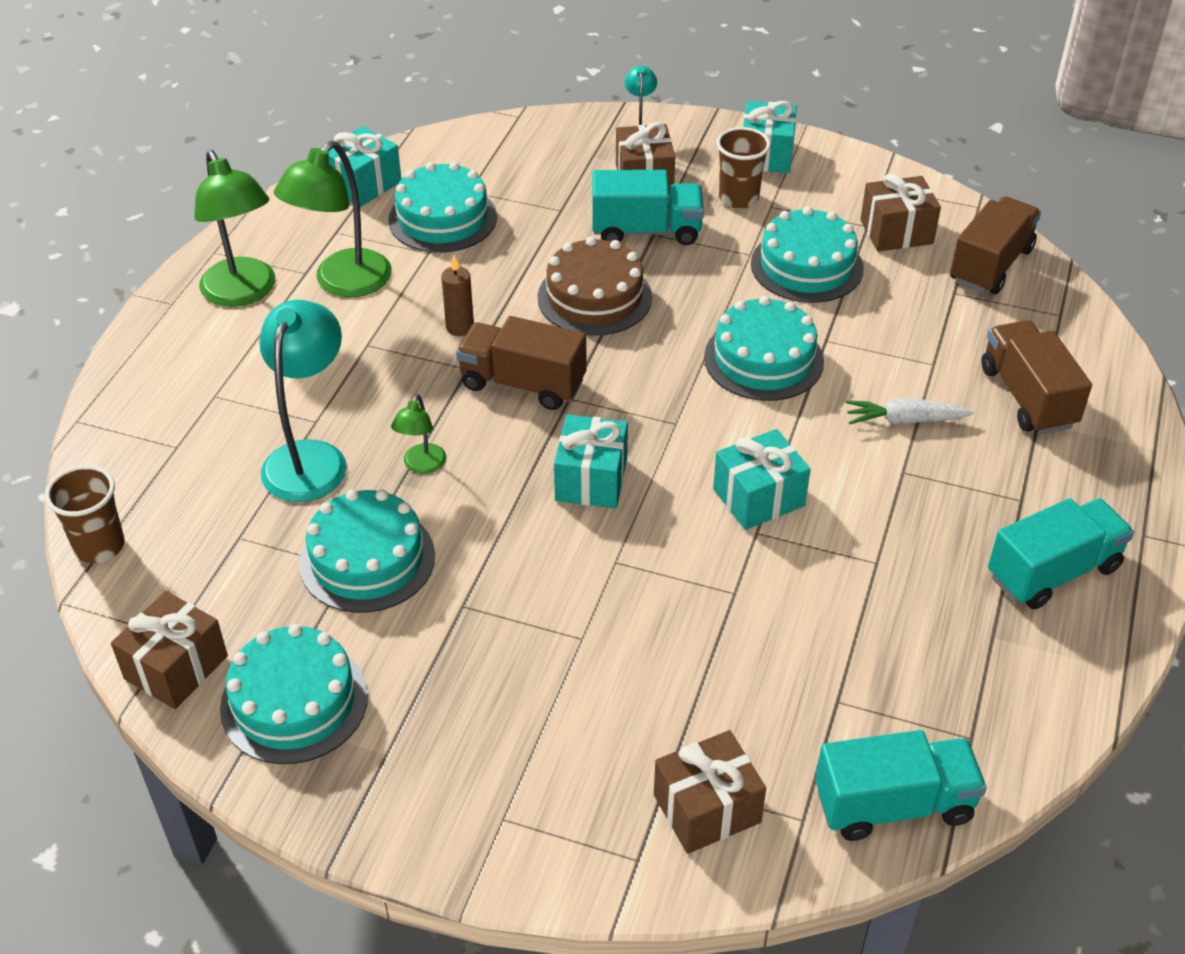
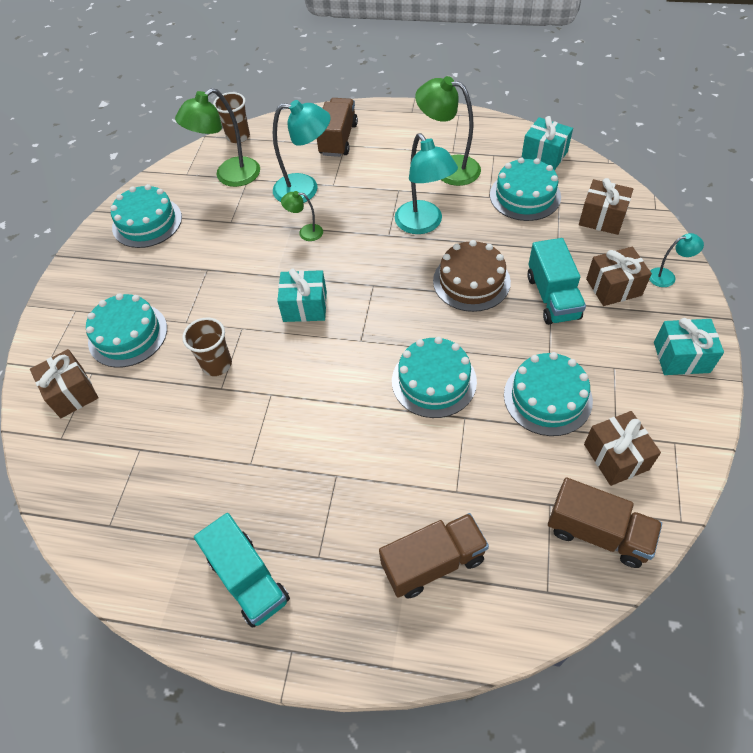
camera: 85 degrees right, 10 degrees up
(176, 667) = (167, 180): brown gift -> brown gift (602, 218)
(243, 293) = (427, 134): green lamp -> green lamp (230, 177)
(367, 559) = (236, 226): turquoise cake -> turquoise cake (128, 335)
(460, 327) = (423, 224): brown candle -> turquoise lamp
(522, 384) = (380, 261): brown truck -> brown truck (338, 139)
(738, 198) = (614, 346): brown cup -> brown cup (217, 364)
(758, 497) = (300, 392): turquoise gift -> none
(893, 804) = (65, 483): turquoise truck -> none
(904, 420) = (389, 474): white carrot -> none

